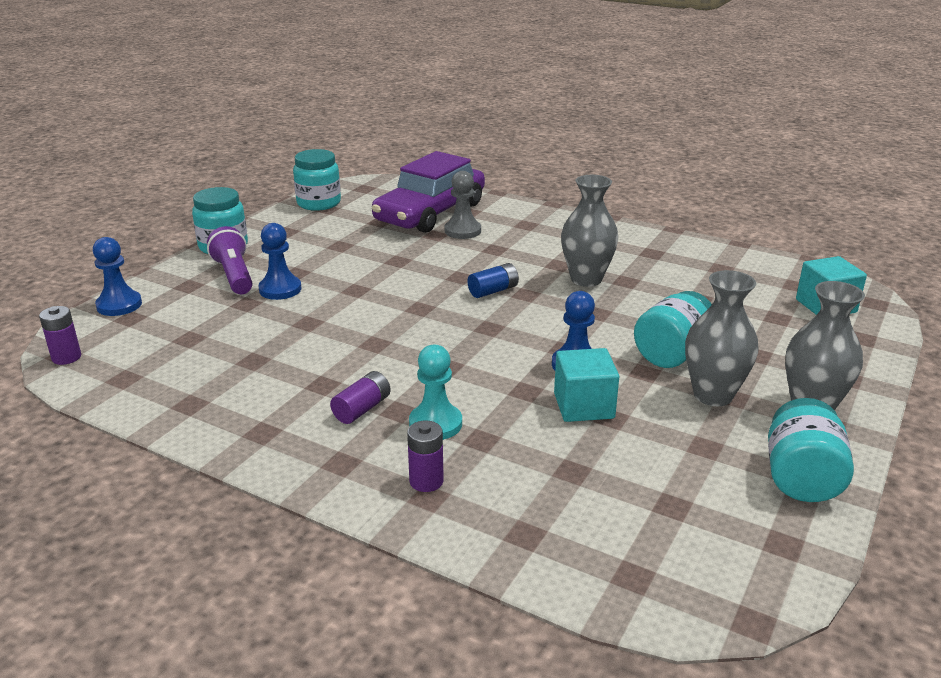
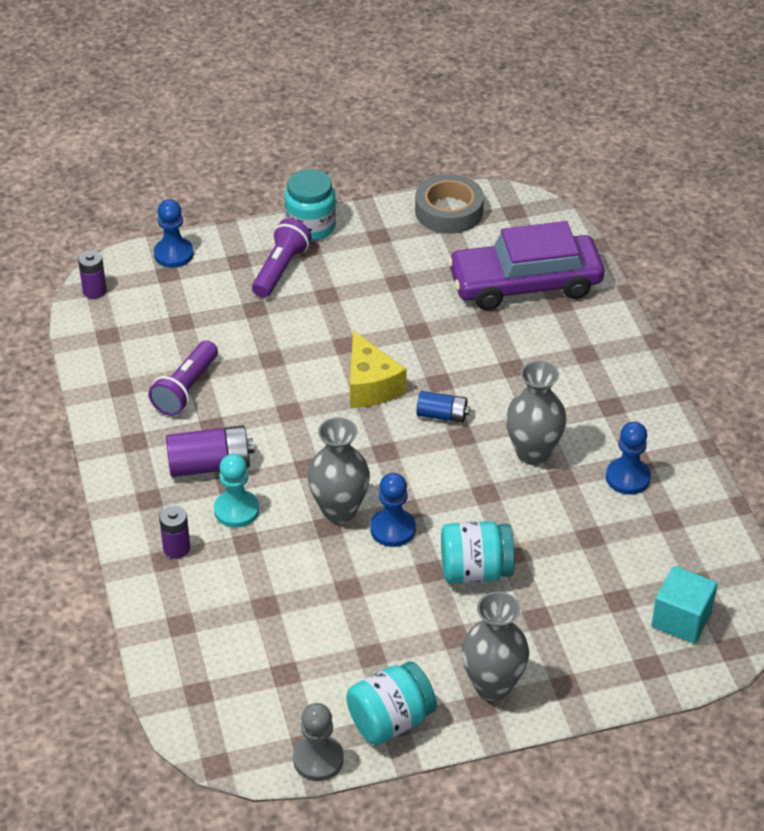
camera: 45 degrees right, 15 degrees up
(259, 374) = (186, 389): none -> purple flashlight
(280, 289) = (294, 308): blue pawn -> blue pawn (627, 478)
(319, 203) = (449, 211): turquoise jar -> grey tape
(362, 409) = (210, 465): purple battery -> purple battery, size x1.63
(414, 300) = (370, 385): none -> yellow cheese
(462, 231) = (518, 327): grey pawn -> grey pawn (318, 759)
(583, 406) = (345, 566): turquoise cube -> none
(713, 395) = (443, 624): grey vase -> grey vase (339, 510)

